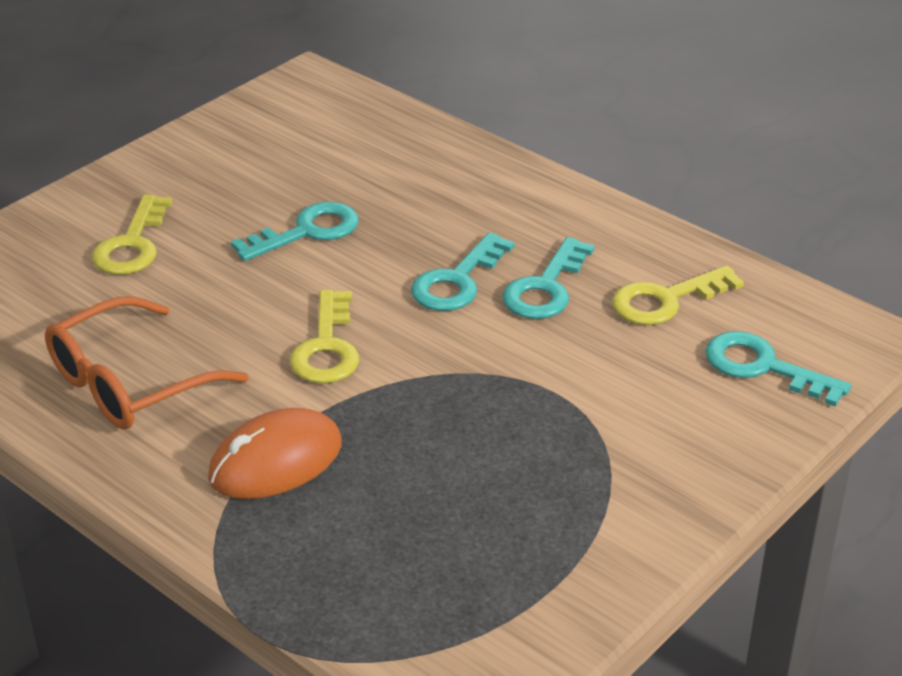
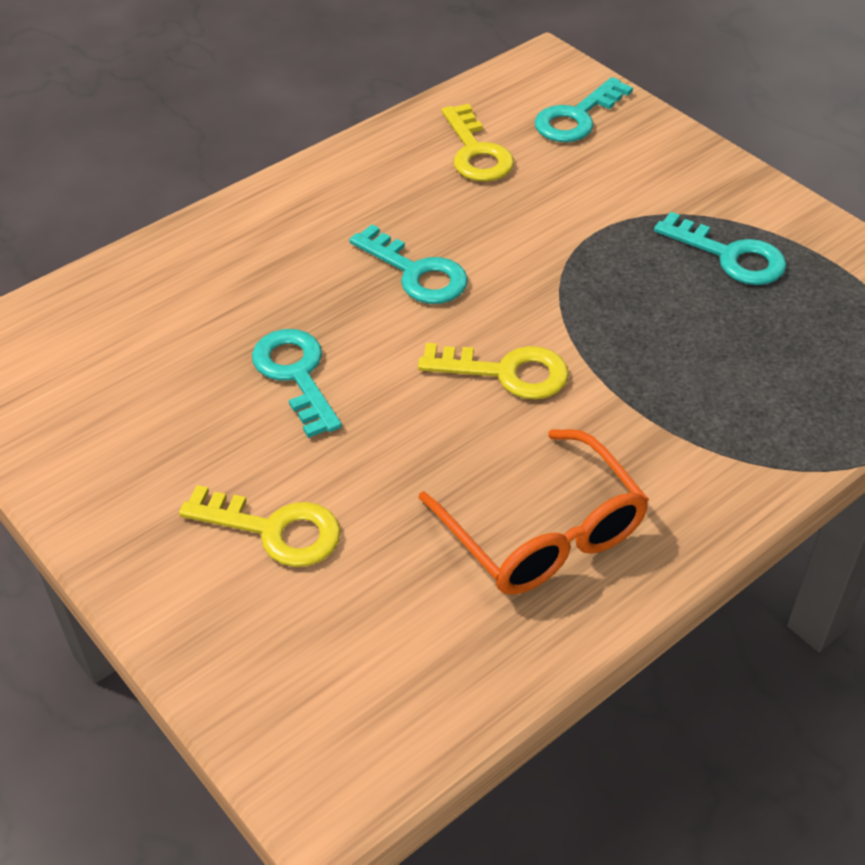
camera: 80 degrees left, 10 degrees up
(275, 461) = (678, 419): orange mouse -> none
(545, 288) = (441, 218): turquoise key -> turquoise key (730, 256)

